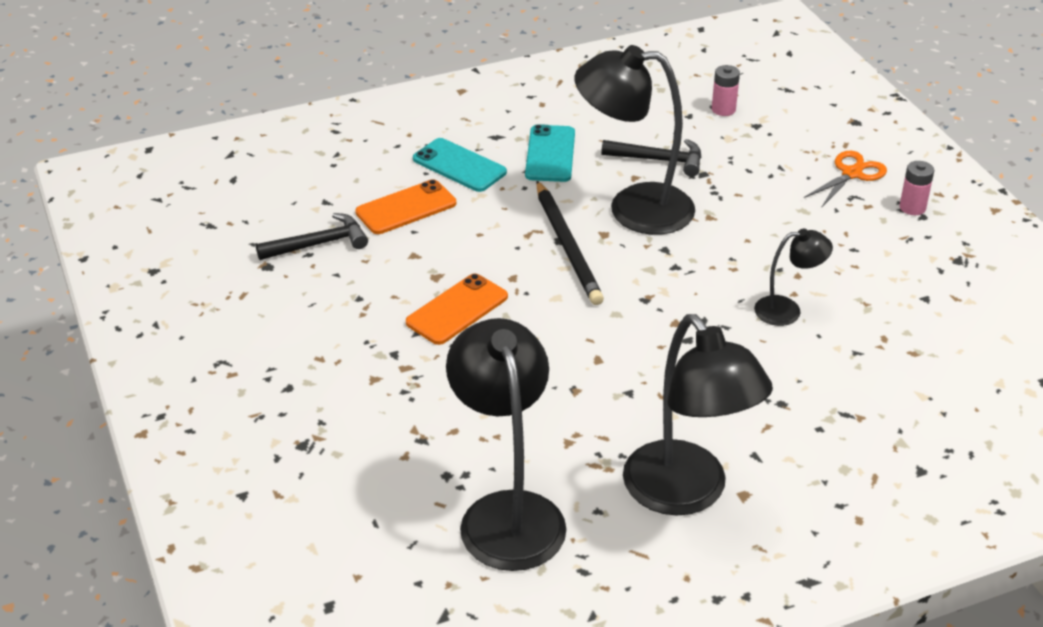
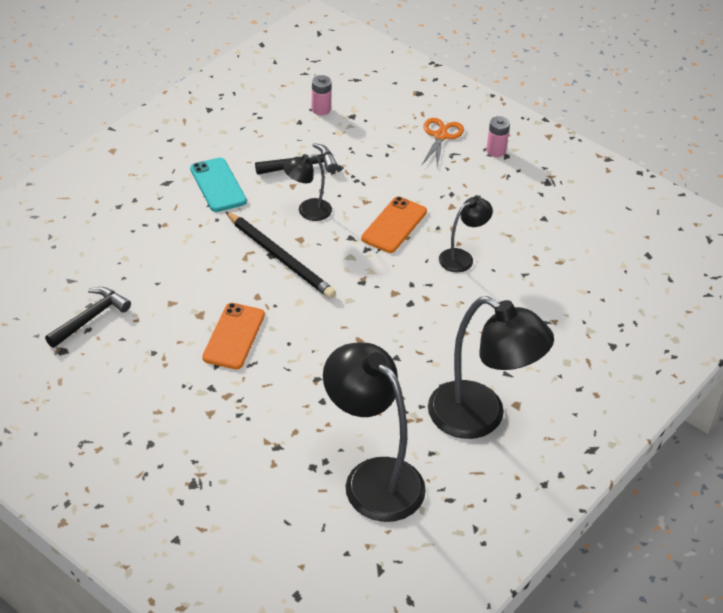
camera: 30 degrees left, 5 degrees up
(406, 208) = (138, 265): orange phone -> orange phone (394, 225)
(459, 166) = (155, 216): turquoise phone -> none
(633, 208) = (308, 211): black lamp -> black lamp, size x0.50

